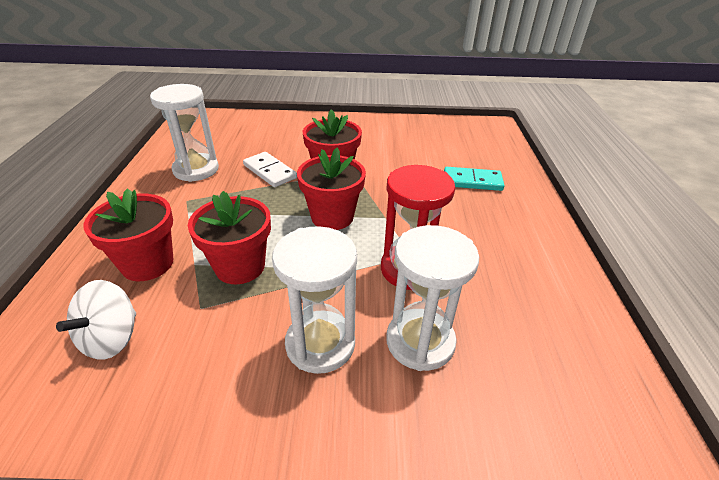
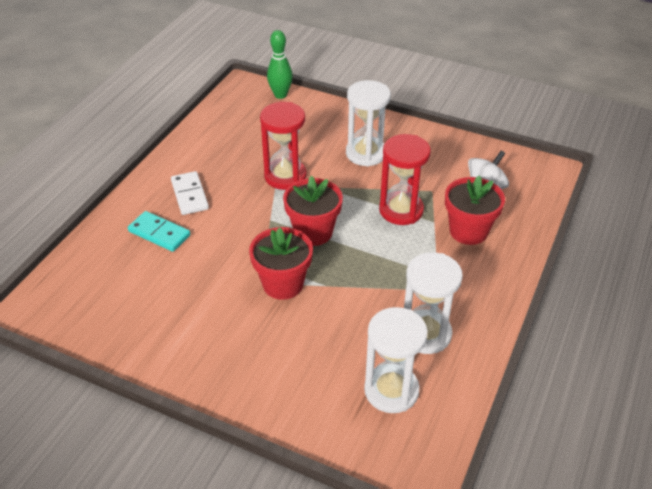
camera: 155 degrees left, 5 degrees up
(240, 266) = (401, 210): red flower pot -> red hourglass
(270, 171) = (346, 306): white domino -> white domino (189, 195)
(420, 341) = (311, 140): white hourglass -> white hourglass (391, 390)
(561, 441) = (280, 95): none -> green bowling pin

